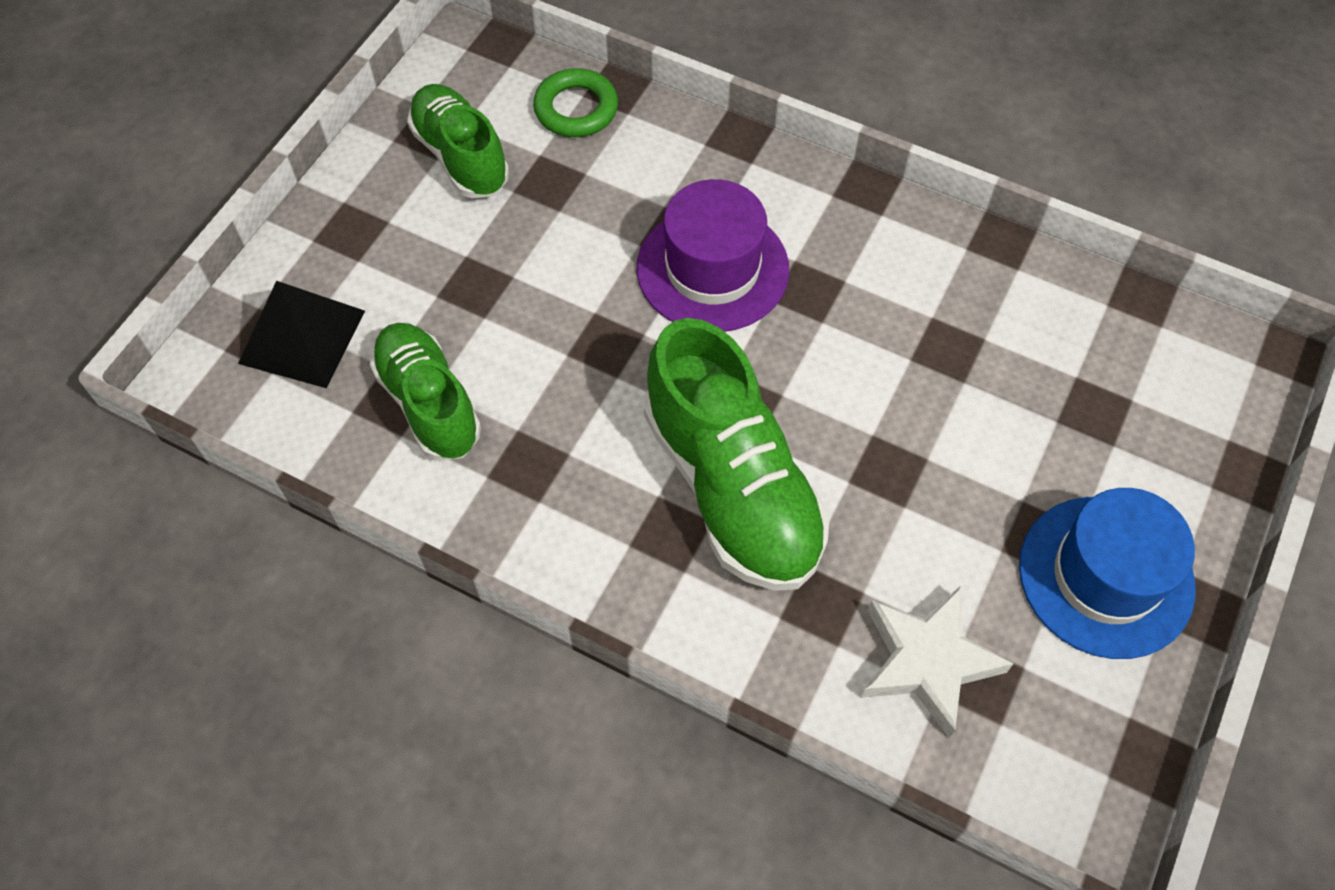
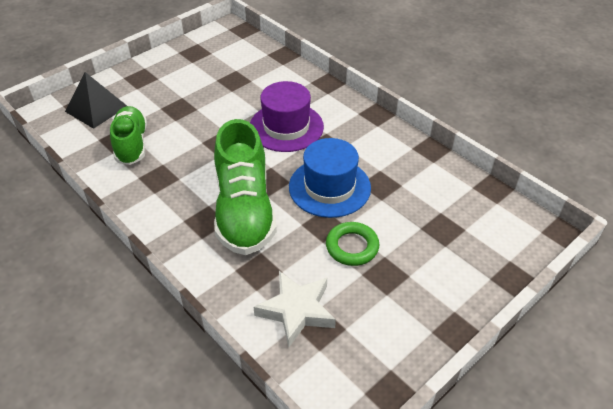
camera: 20 degrees right, 15 degrees down
(461, 156) = (202, 63): green shoe -> none
(576, 109) = (261, 58): green ring -> green ring (352, 247)
(1106, 576) = (411, 301): blue hat -> blue hat (329, 187)

